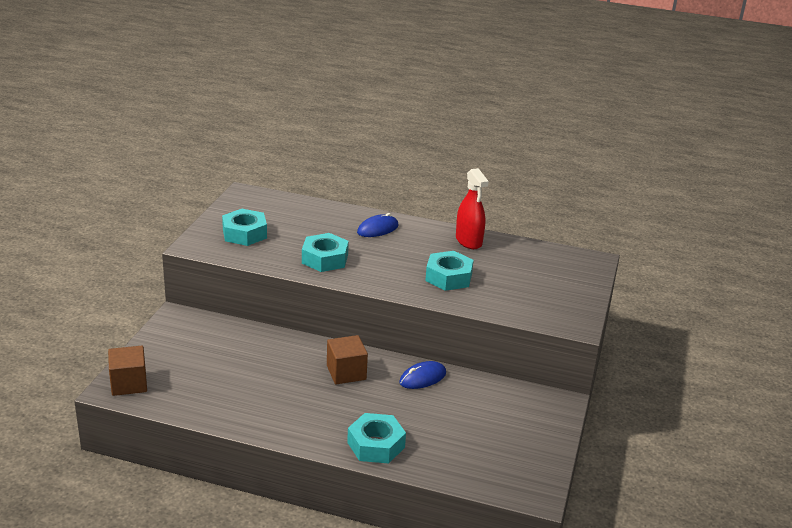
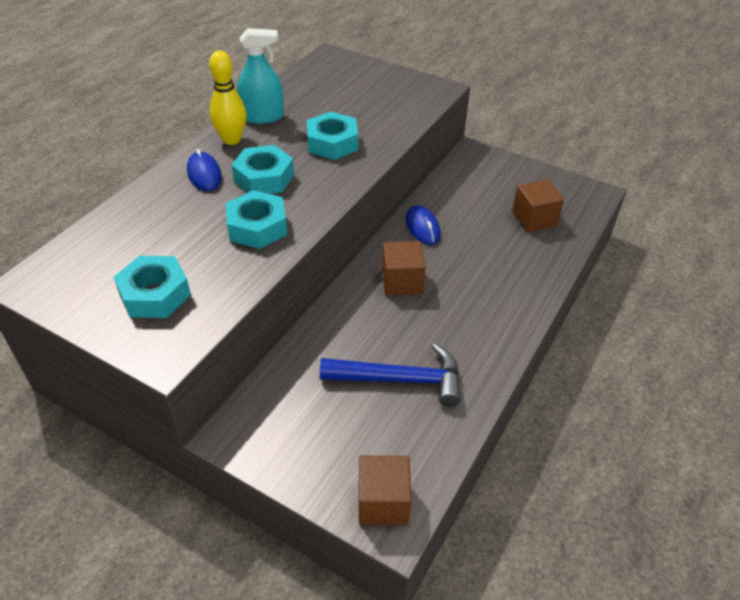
camera: 75 degrees left, 15 degrees up
(237, 381) = (400, 379): none -> blue hammer
(376, 445) = (526, 279): turquoise nut -> turquoise nut (264, 178)
(428, 233) = (232, 140): none -> yellow bowling pin
(468, 241) = (262, 116): red spray bottle -> turquoise spray bottle
(469, 448) = (534, 219): none -> brown cube

